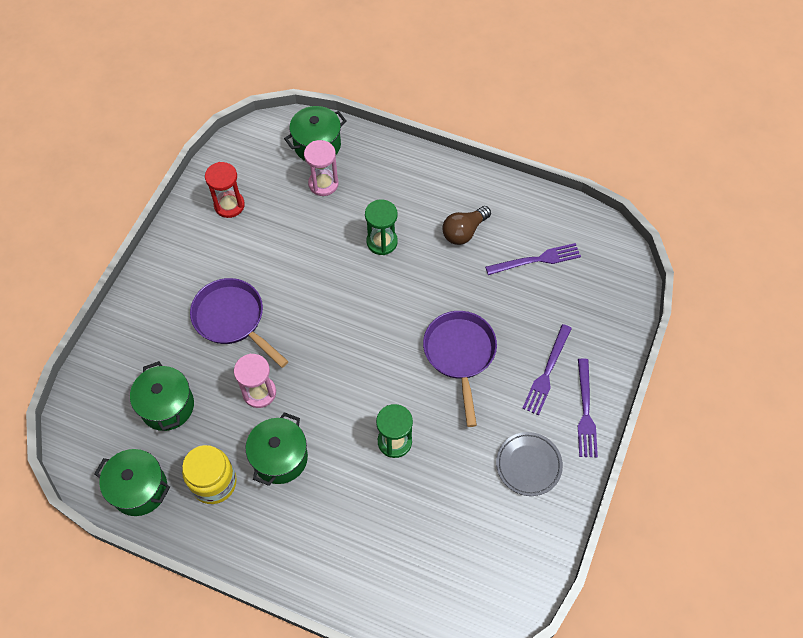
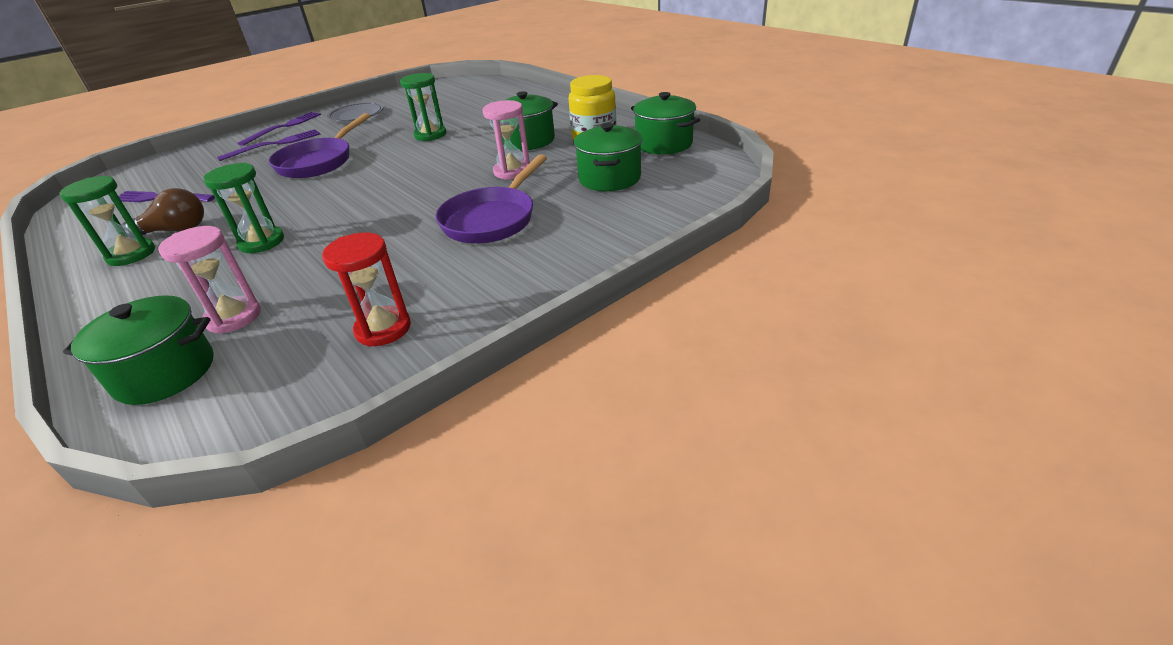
camera: 150 degrees left, 25 degrees down
(232, 319) = (492, 219): purple pan -> purple pan turned 45 degrees clockwise
(461, 202) = (131, 254): none -> green hourglass

